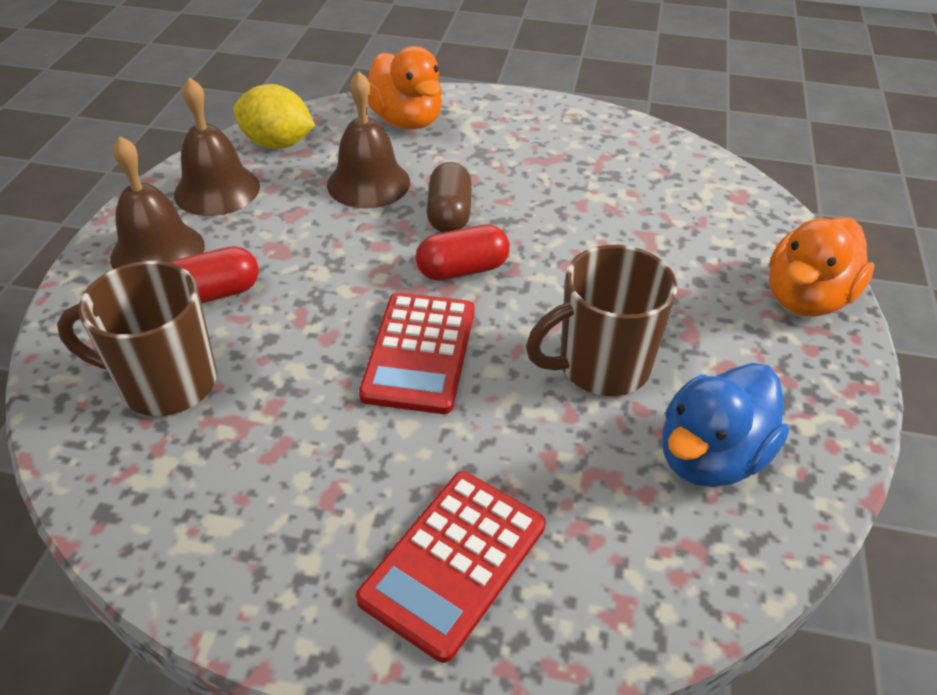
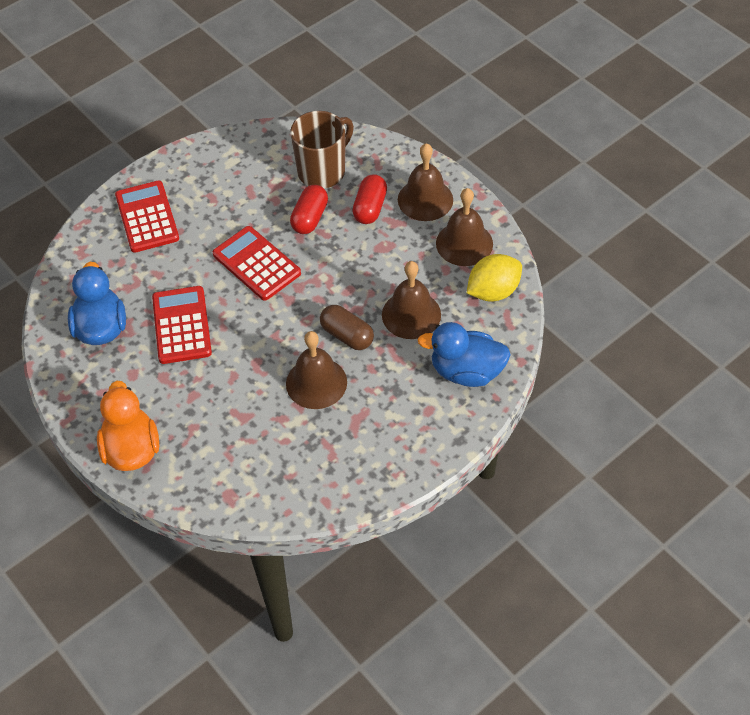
camera: 130 degrees right, 10 degrees up
(406, 121) = (466, 371): orange duck -> blue duck
(462, 270) = (296, 313): red capsule -> red capsule (310, 218)
(538, 206) = (316, 383): none -> brown bell
(601, 366) = (182, 325): brown mug -> red calculator

